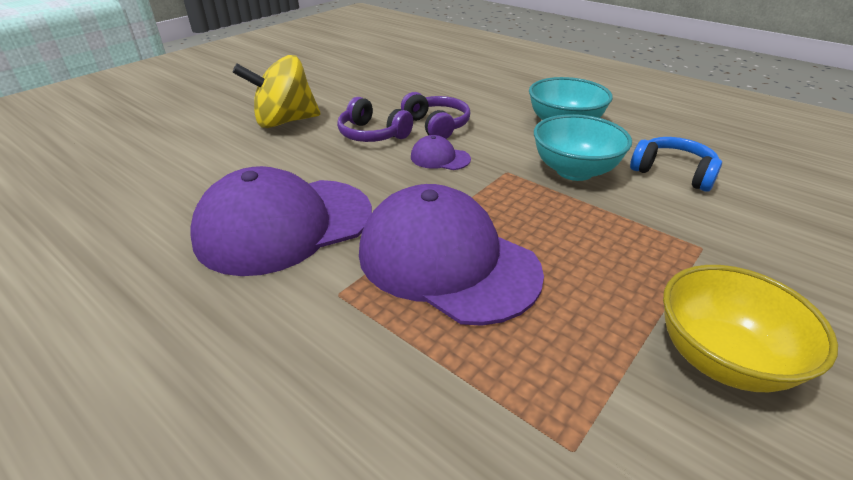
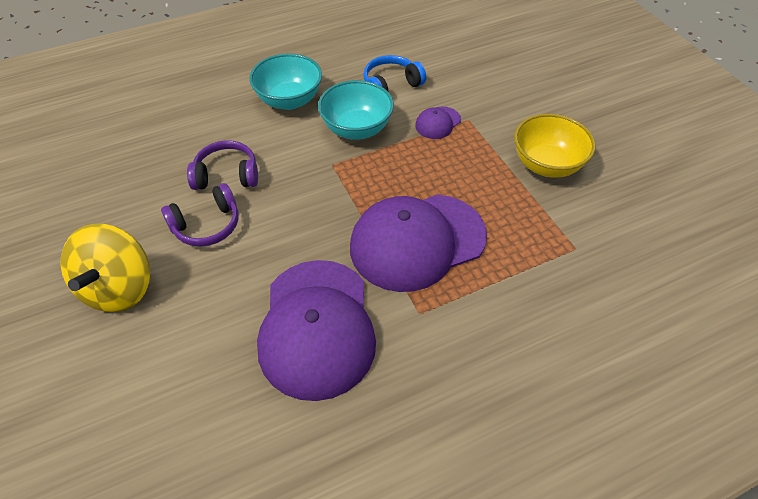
camera: 65 degrees left, 15 degrees up
(440, 158) = (284, 194): purple cap -> purple cap (438, 123)

